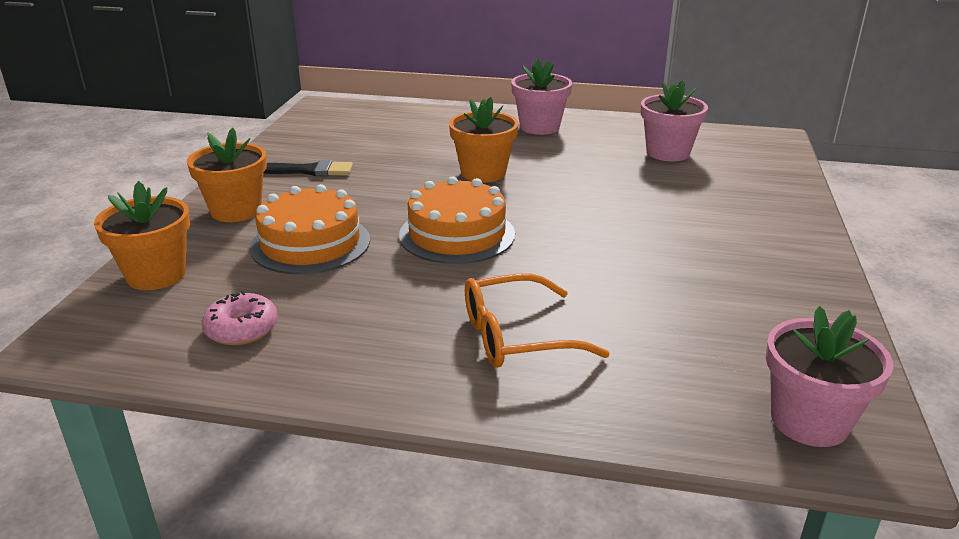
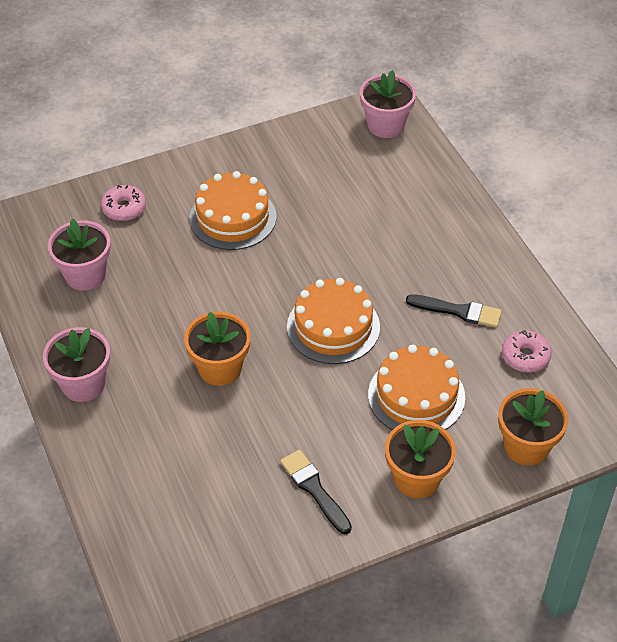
camera: 125 degrees left, 20 degrees up
(369, 314) = (458, 311): none -> black brush
(517, 336) = (417, 241): orange glasses -> none
(686, 234) = (233, 217): none -> orange cake
(752, 188) = (124, 208): none -> pink donut

